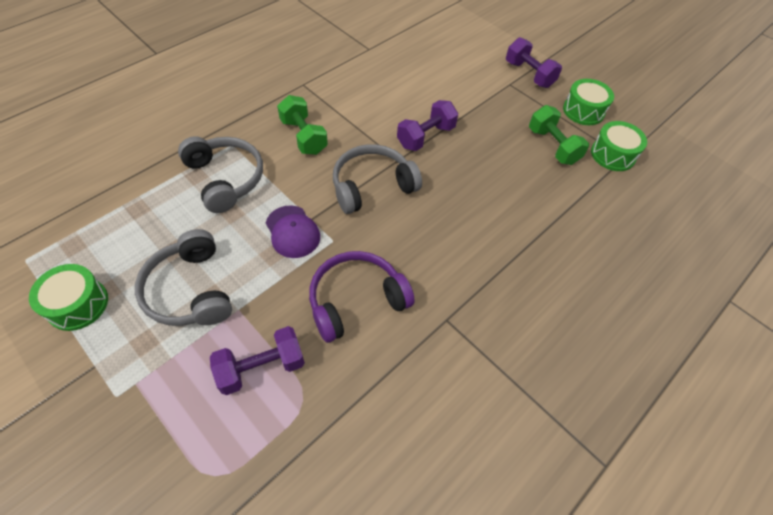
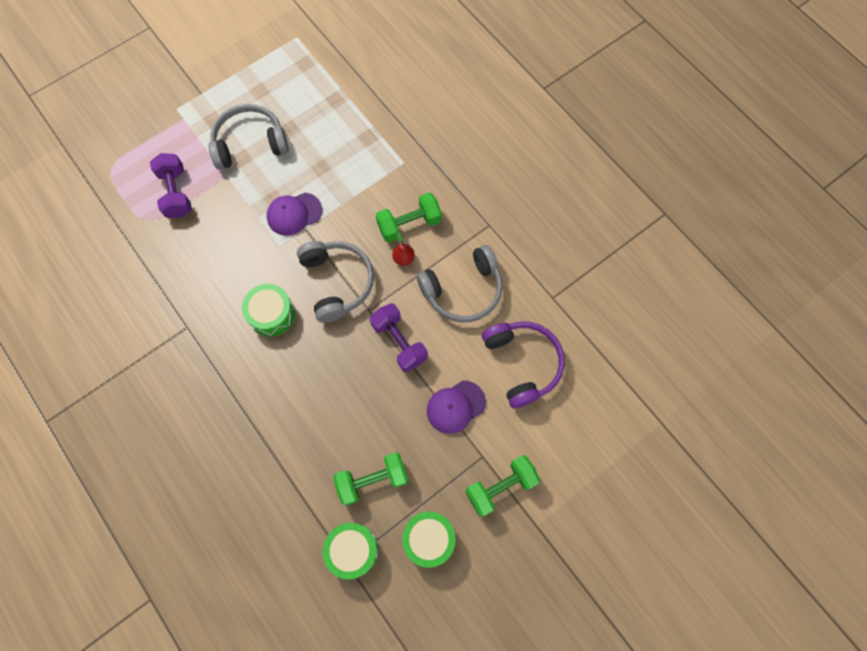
camera: 100 degrees right, 15 degrees up
(78, 304) = (251, 76): green drum -> green drum (272, 314)
(226, 179) = (361, 160): grey headphones -> grey headphones (463, 290)
(341, 138) = (403, 258): none -> red pear
(356, 300) = (218, 260): purple headphones -> purple headphones (522, 363)
(474, 100) = (455, 406): none -> purple cap
(529, 74) = (500, 487): purple dumbbell -> green dumbbell

